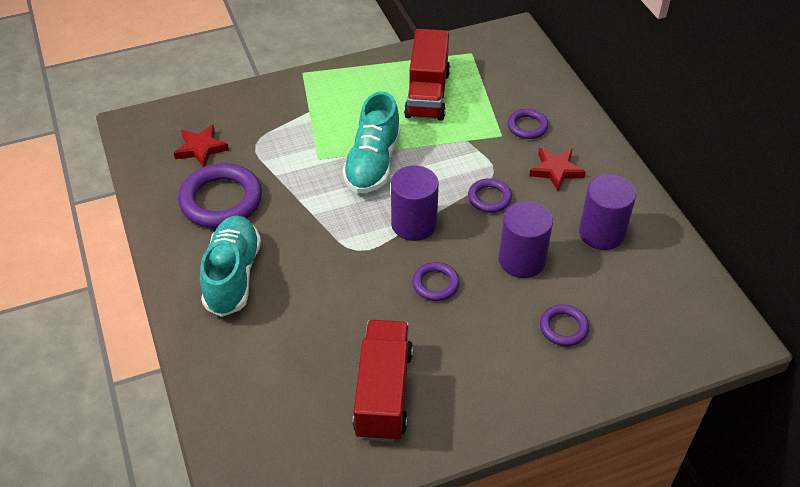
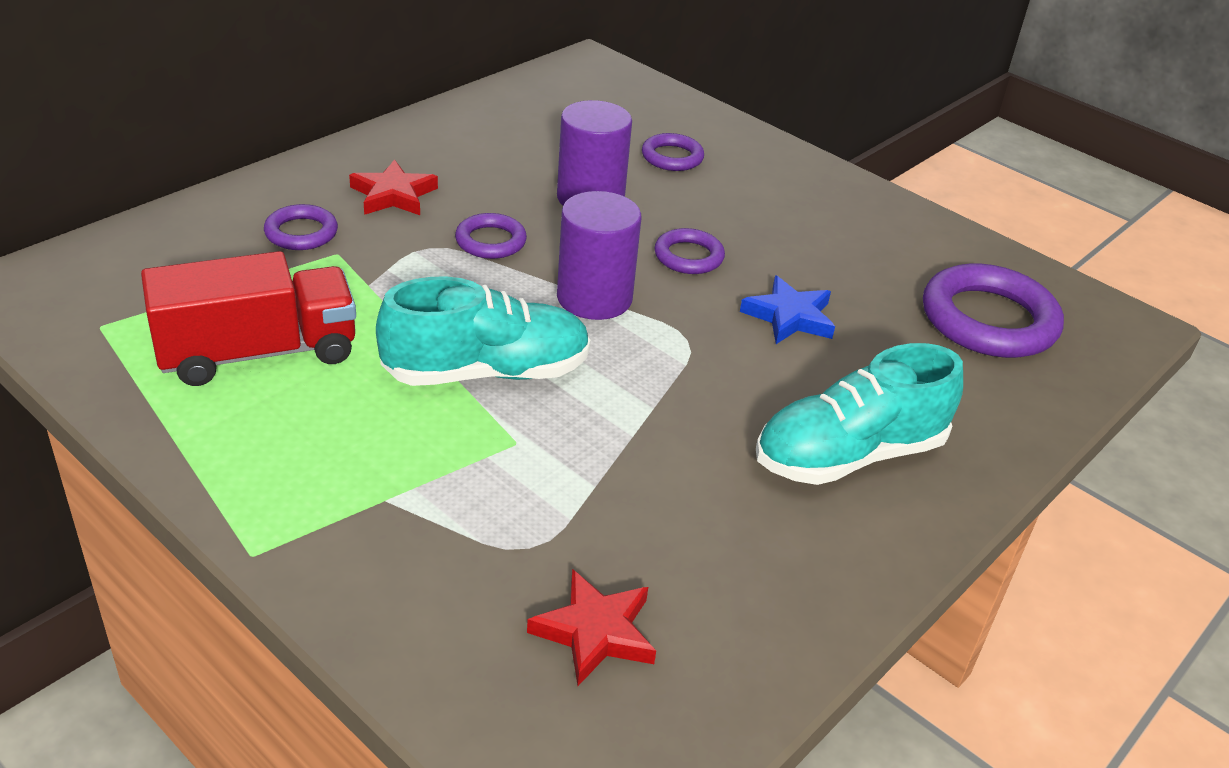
camera: 120 degrees left, 10 degrees down
(221, 200) = (709, 536): purple ring -> purple ring (988, 320)
(353, 306) = (789, 316): none -> blue star
(383, 393) = (886, 261): red truck -> none
(601, 233) = (496, 149): purple cylinder -> none

